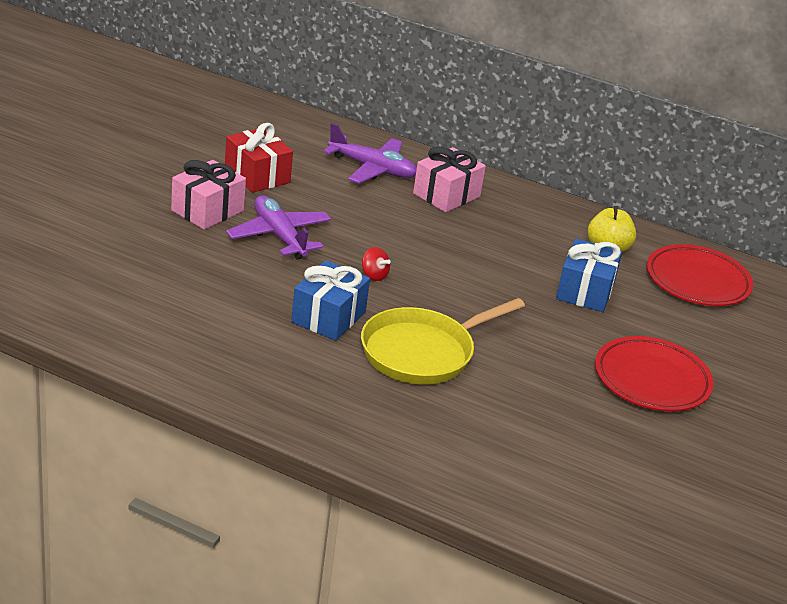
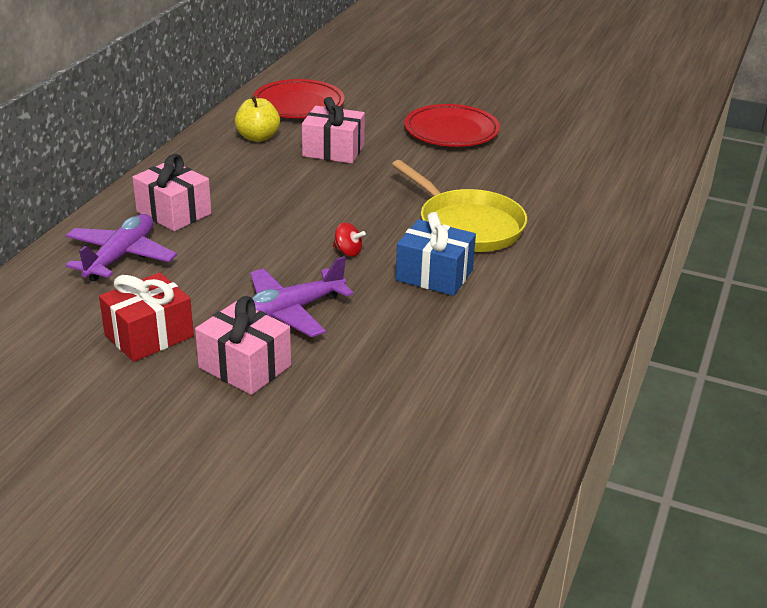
camera: 90 degrees left, 0 degrees up
(374, 275) = (348, 252): red spinning top -> red spinning top turned 75 degrees clockwise
(585, 291) = (333, 150): blue gift -> pink gift

